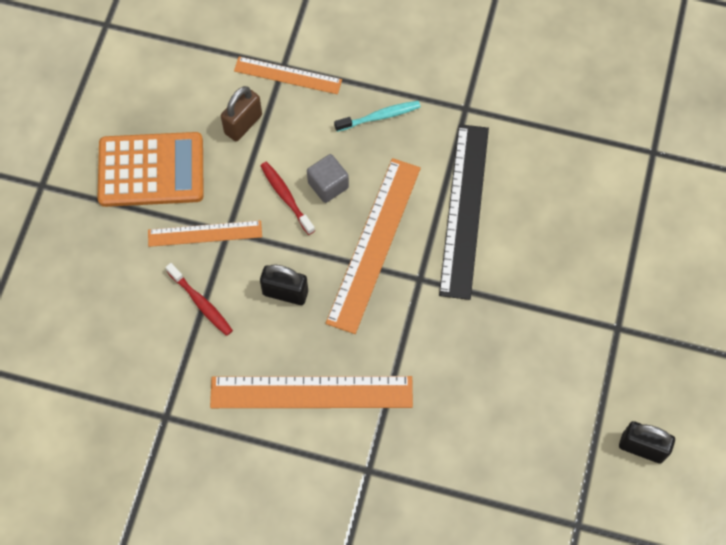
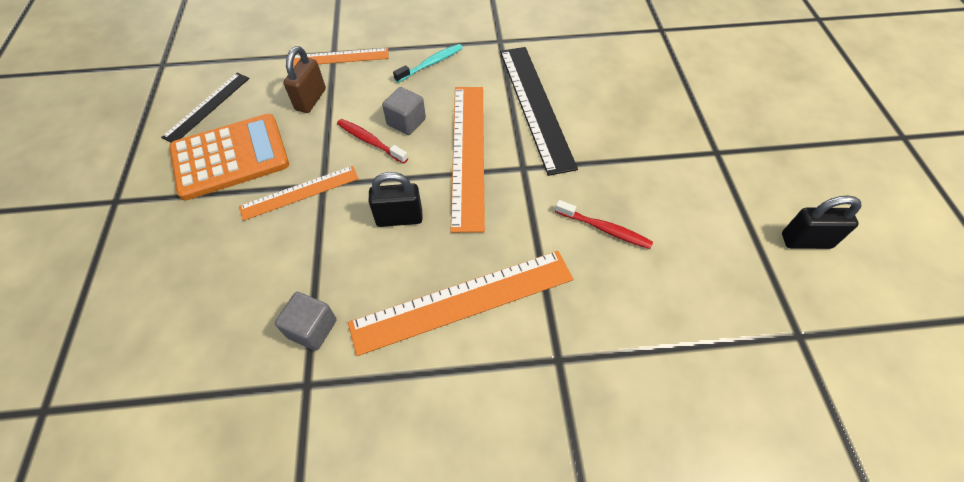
camera: 20 degrees left, 10 degrees down
(141, 99) = (207, 107): none -> black ruler
(182, 371) = (312, 328): none -> grey cube
(201, 303) = (314, 254): red toothbrush -> red toothbrush (605, 229)

